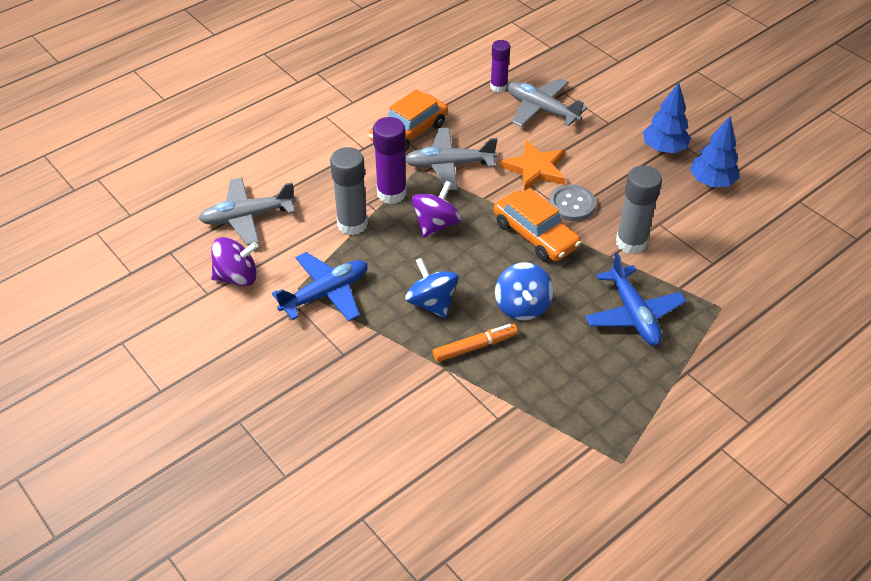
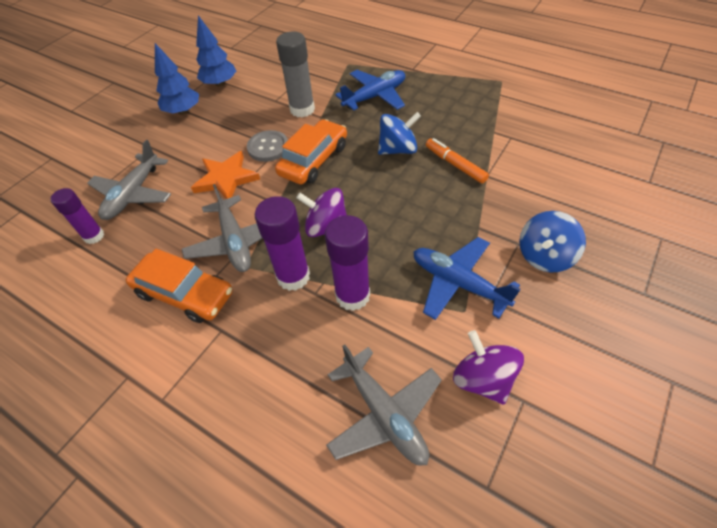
camera: 105 degrees left, 5 degrees up
(352, 224) = (352, 295): grey glue stick -> purple glue stick
(432, 303) = (425, 202): blue spinning top -> blue spinning top (544, 256)

